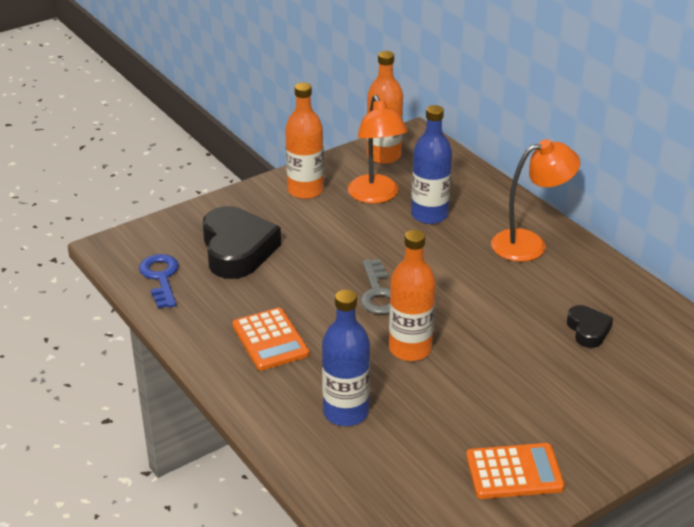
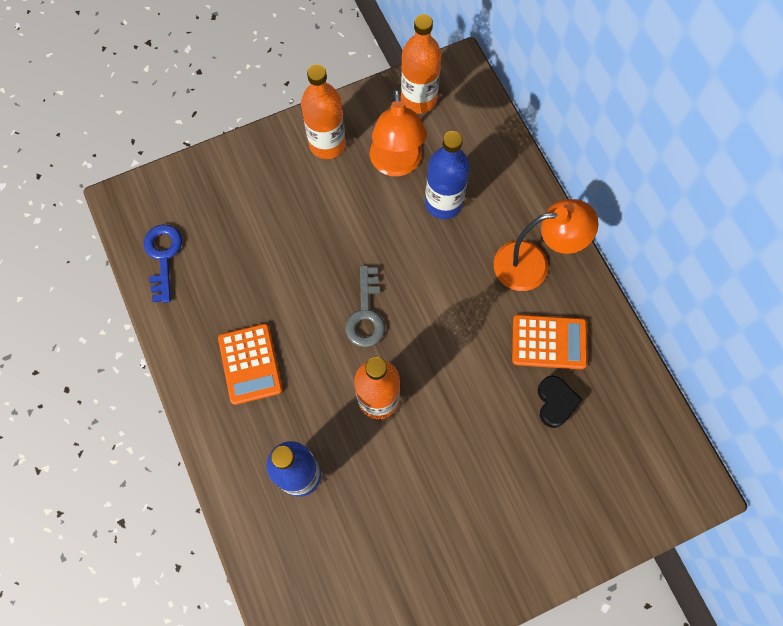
camera: 10 degrees right, 35 degrees up
(237, 250) = (243, 227): black heart -> none
(514, 472) = (434, 580): orange calculator -> orange calculator (549, 342)

